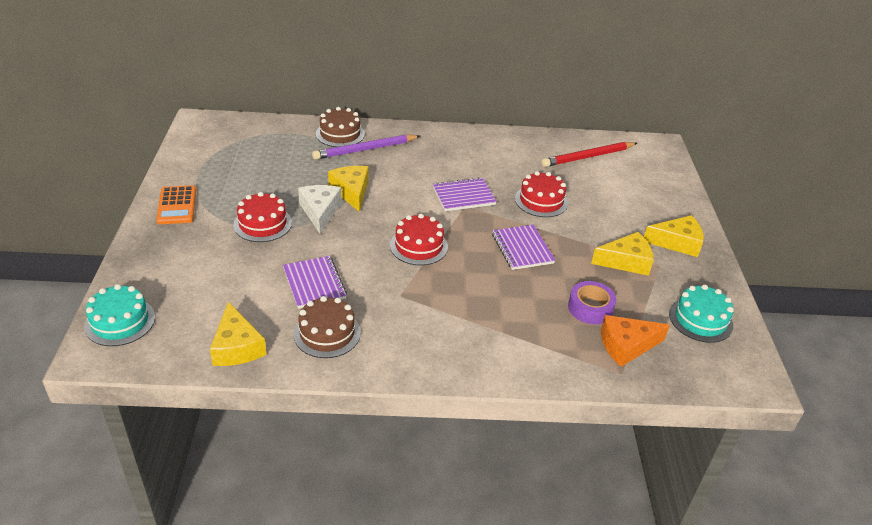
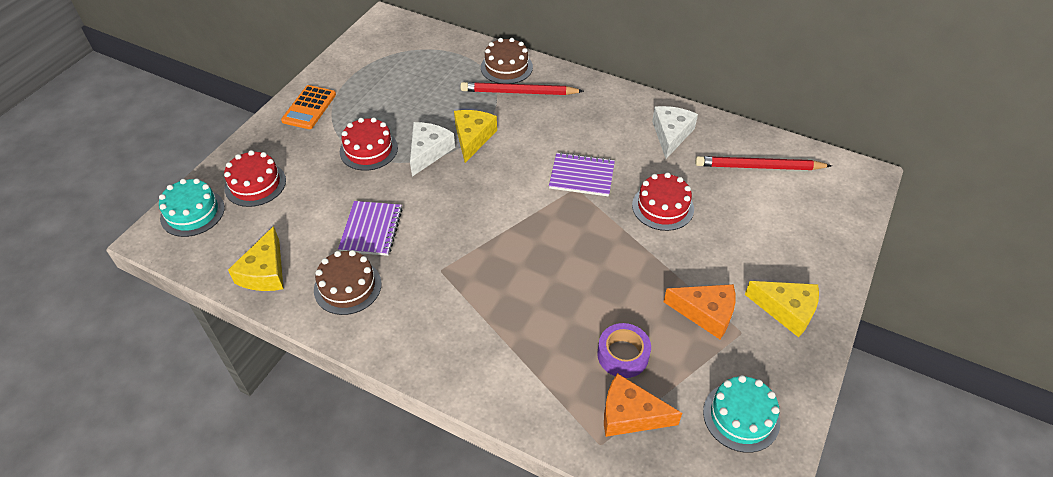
camera: 30 degrees right, 10 degrees up
(365, 150) = (518, 92): purple pencil -> red pencil
(419, 246) = (495, 220): red cake -> red cake (255, 184)
(509, 151) = (671, 134): none -> white cheese
(522, 249) = (600, 258): purple notebook -> none
(626, 261) = (706, 313): yellow cheese -> orange cheese

